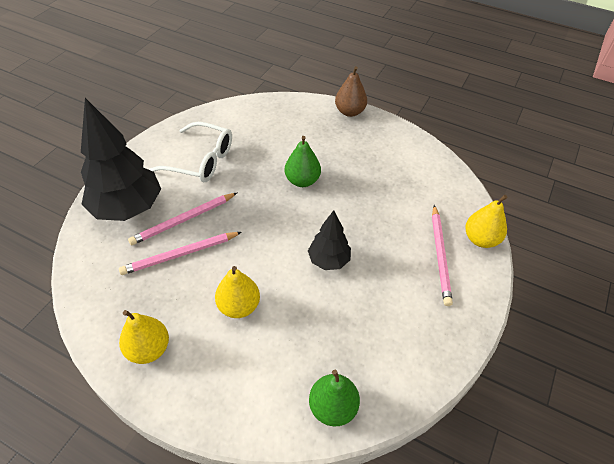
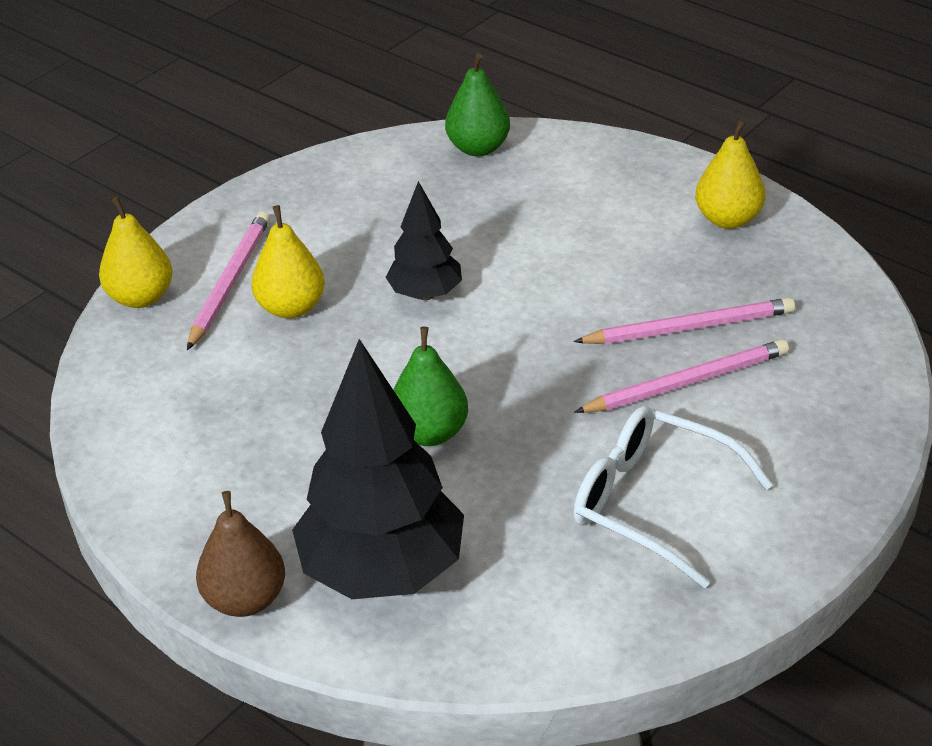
camera: 165 degrees left, 10 degrees down
(128, 208) = (804, 416): black tree -> black tree (382, 571)
(239, 306) = (590, 252): yellow pear -> yellow pear (291, 308)

